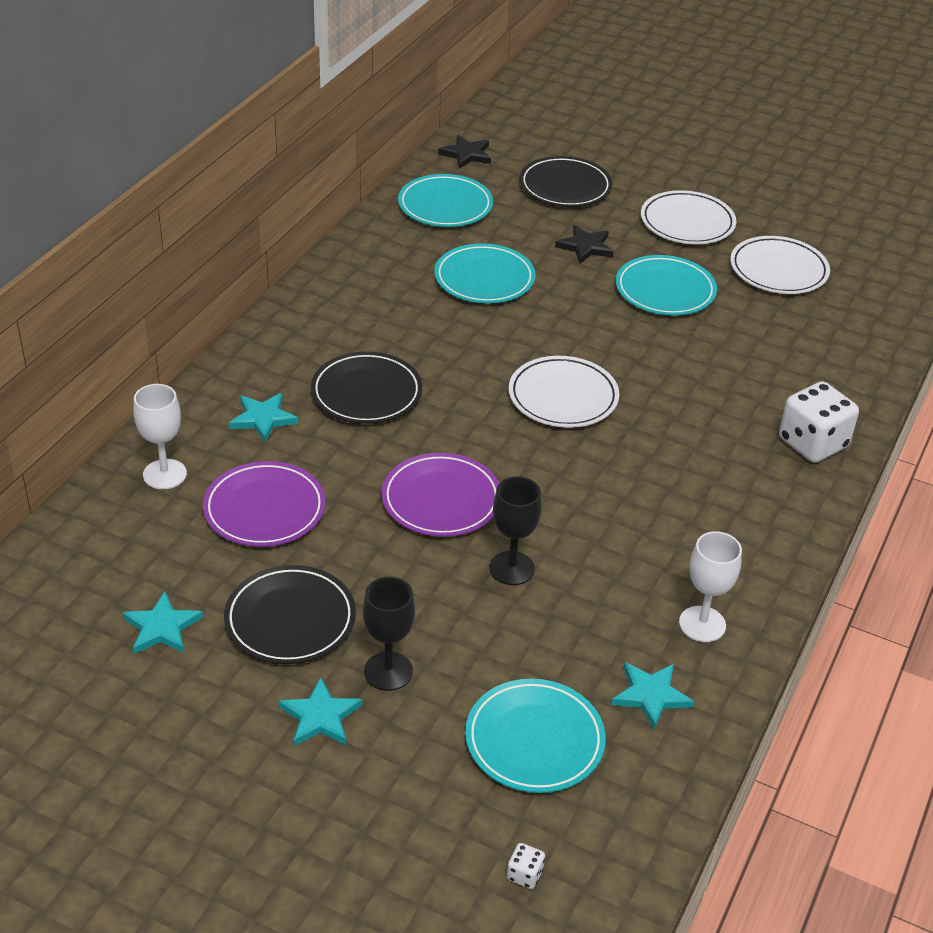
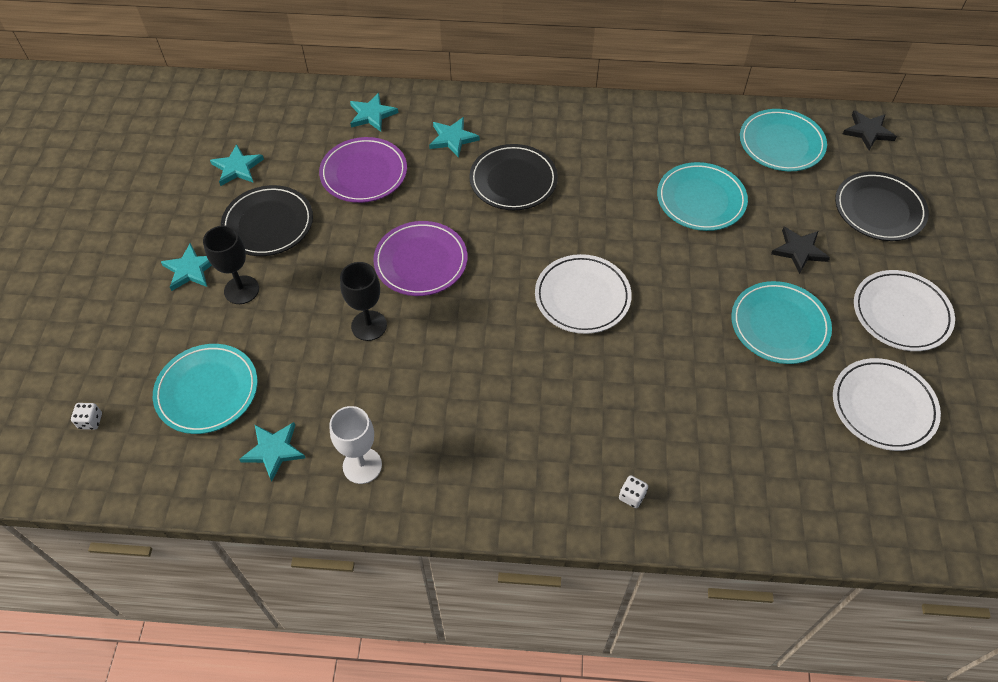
camera: 70 degrees right, 15 degrees up
(164, 474) = (372, 114): white goblet -> turquoise star
(812, 443) = (632, 496): white dice -> white dice, size x0.41

